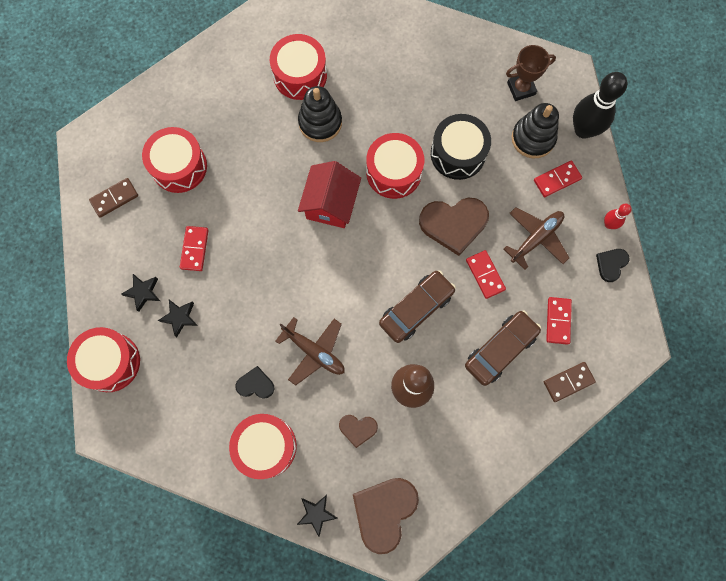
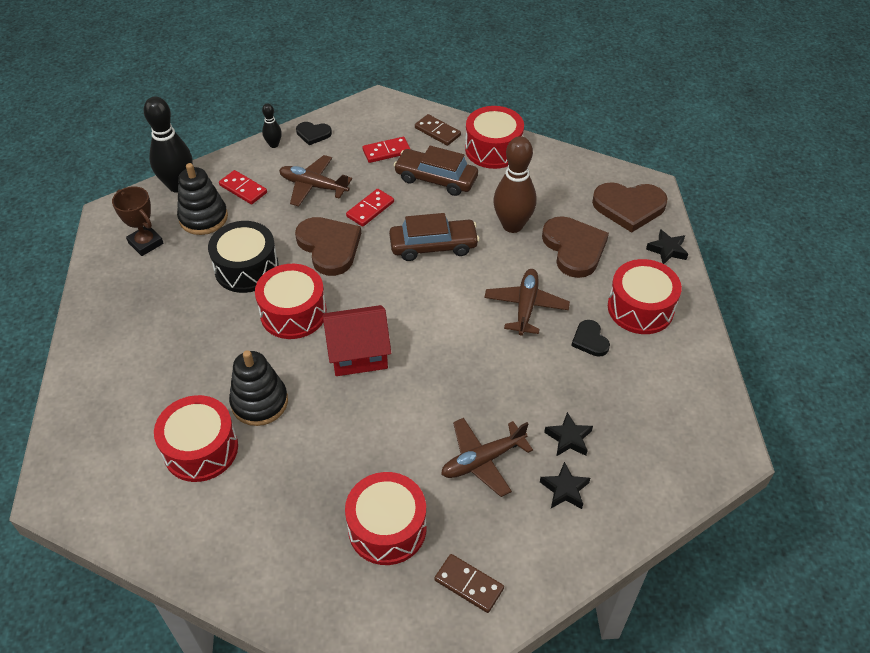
camera: 115 degrees left, 25 degrees down
(110, 362) = (662, 483): red drum -> red drum (493, 149)
(195, 249) = (482, 460): red domino -> brown plane
(358, 429) = (574, 248): brown heart -> brown heart, size x1.90
(416, 309) = (433, 246): brown car -> brown car turned 150 degrees clockwise
(609, 224) = (274, 144): red bowling pin -> black bowling pin

